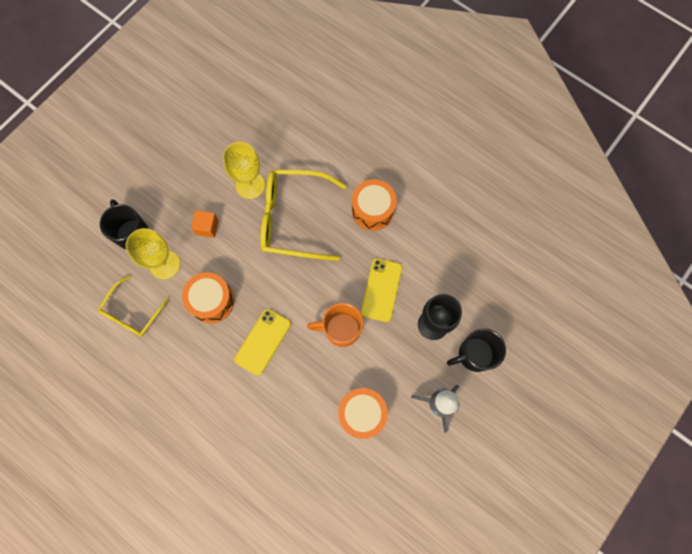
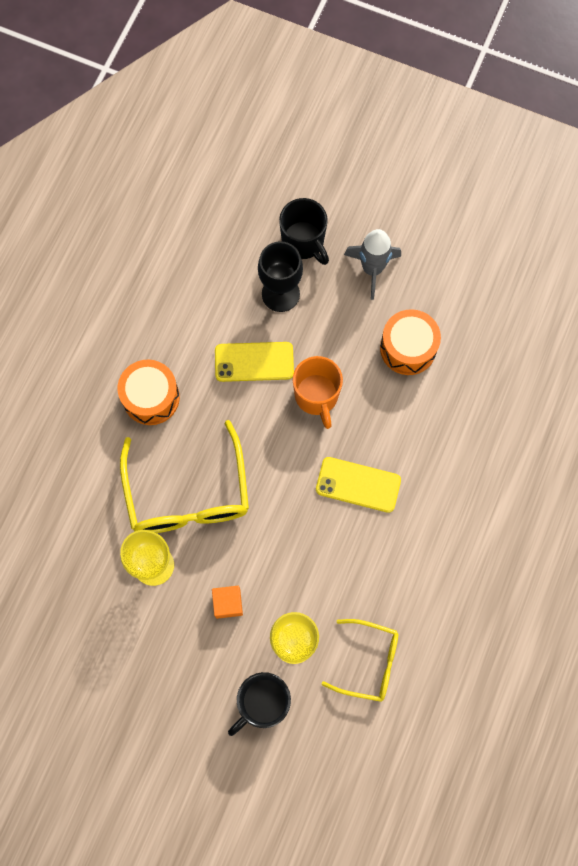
camera: 105 degrees left, 0 degrees up
(212, 301) = (325, 564): orange drum -> none

